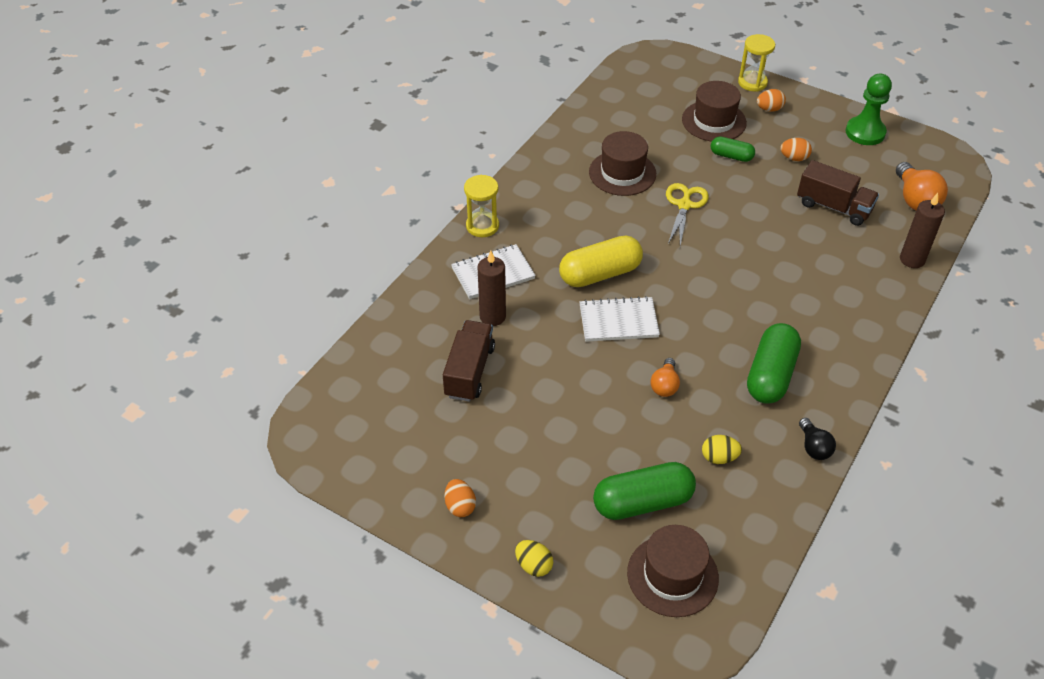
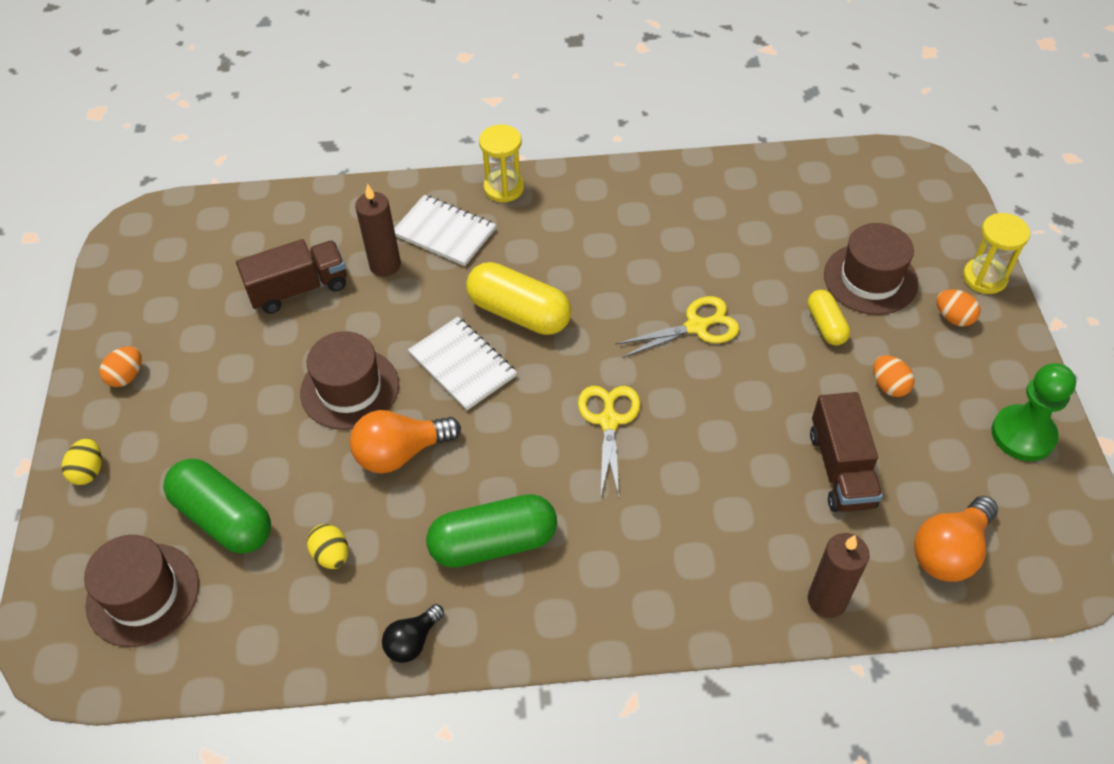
camera: 55 degrees right, 5 degrees up
(622, 173) = (694, 248): brown hat -> brown hat (350, 388)
(664, 385) = (400, 453): orange light bulb -> orange light bulb, size x1.66
(722, 279) = (609, 421): none -> yellow scissors
(731, 156) = (826, 325): green capsule -> yellow capsule

